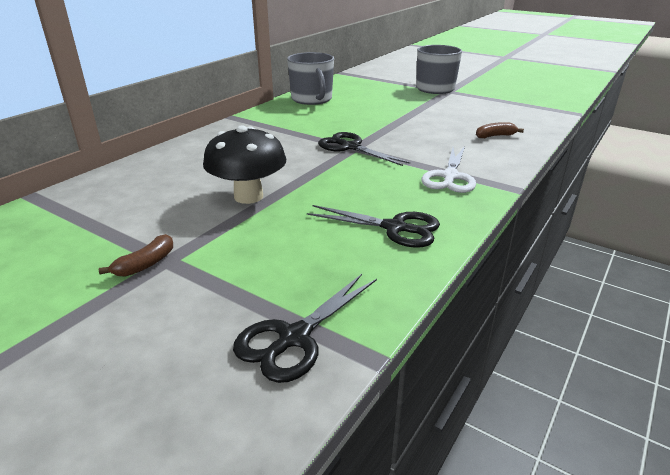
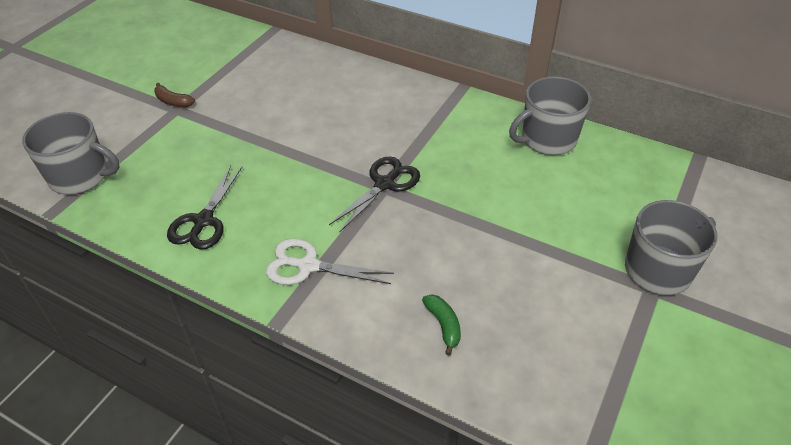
camera: 85 degrees right, 15 degrees up
(248, 196) = (267, 129): black mushroom -> none
(294, 338) = (80, 177): black scissors -> grey mug
(495, 136) = (443, 325): brown banana -> green banana

